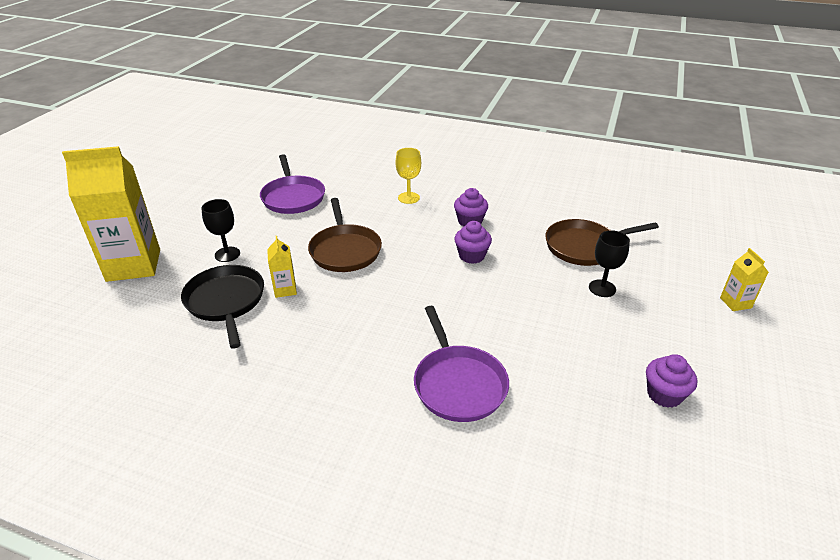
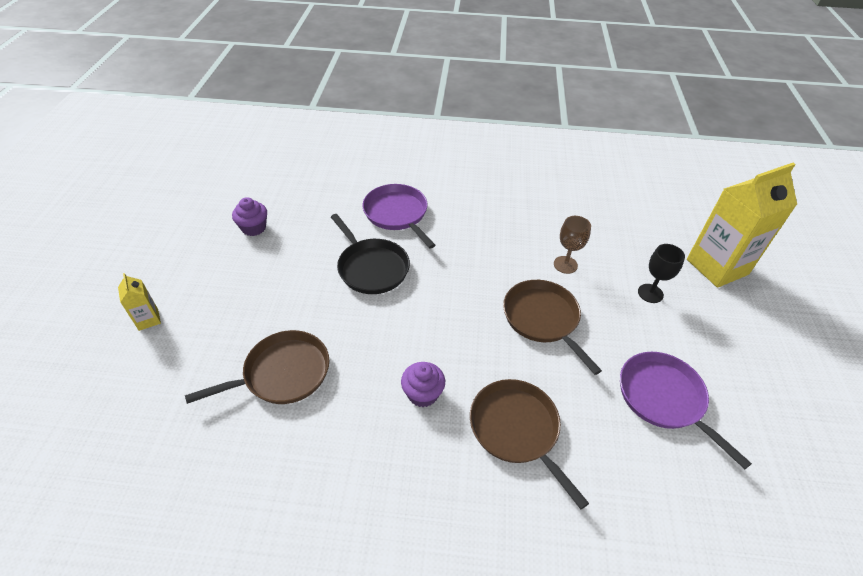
camera: 165 degrees right, 10 degrees up
(226, 301) = (603, 246): black pan -> black pan (371, 268)
(285, 289) = (565, 265): yellow carton -> brown goblet
(408, 198) = (516, 429): yellow goblet -> brown pan
(471, 256) = (410, 335): purple cupcake -> none
(602, 288) = (276, 315): black goblet -> none

